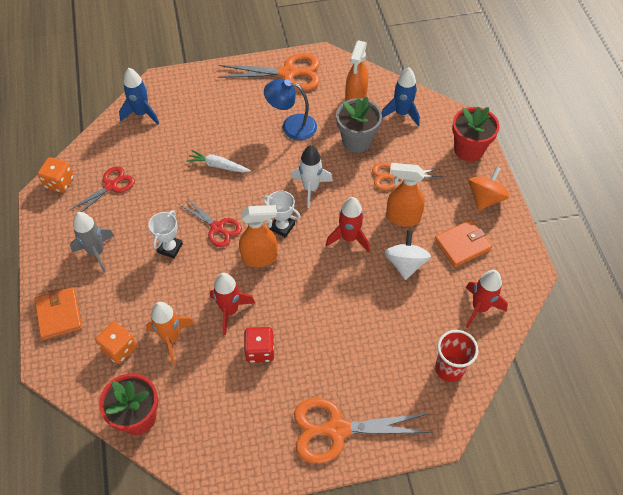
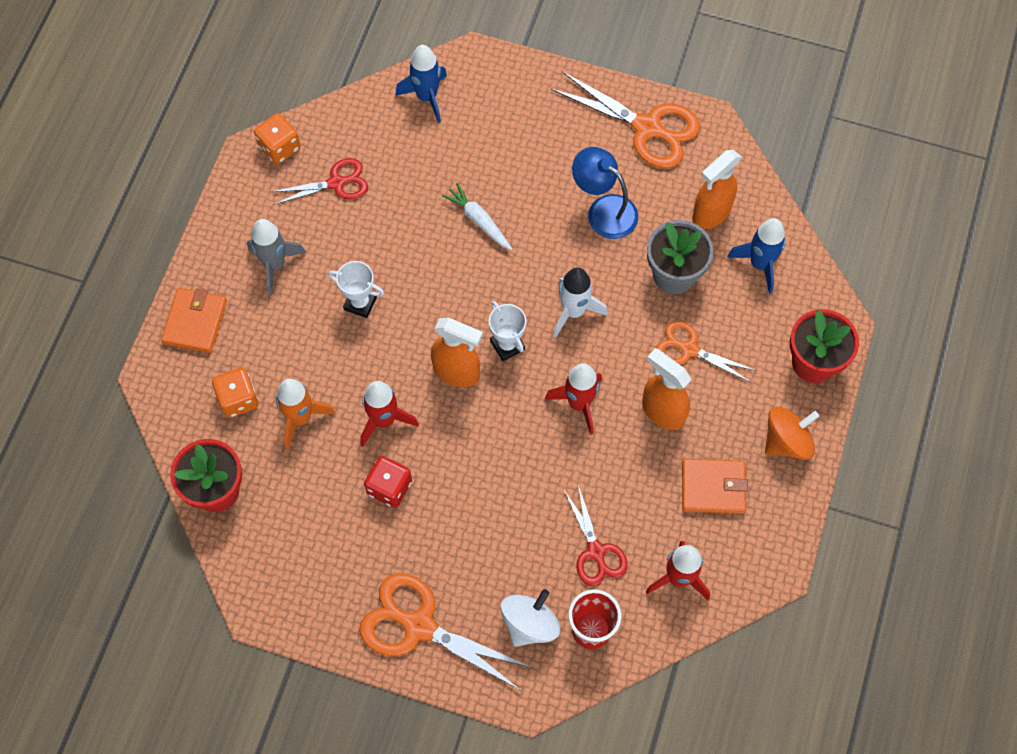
camera: 30 degrees right, 10 degrees up
(170, 248) = (360, 303): white trophy -> white trophy turned 60 degrees clockwise
(217, 228) = (430, 306): red scissors -> red scissors (596, 552)
(405, 264) = (626, 473): white spinning top -> white spinning top (530, 624)

